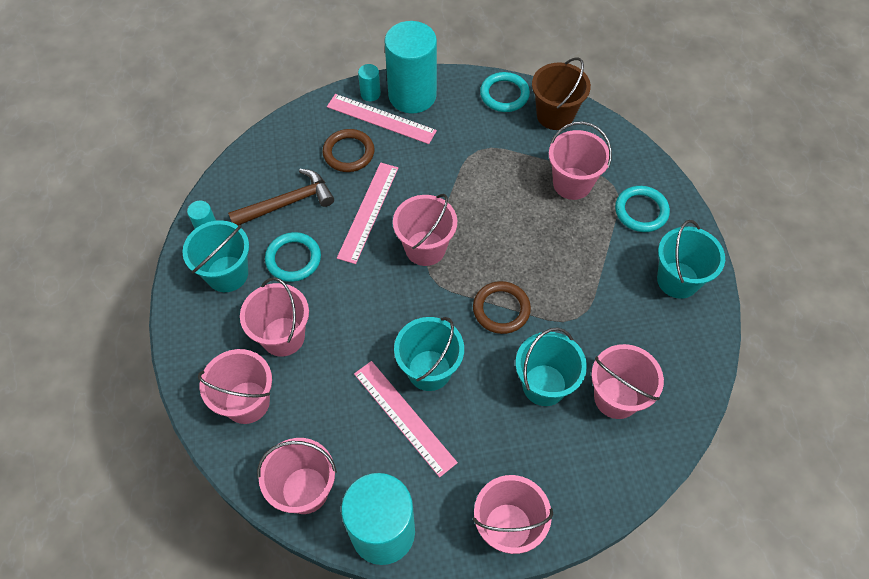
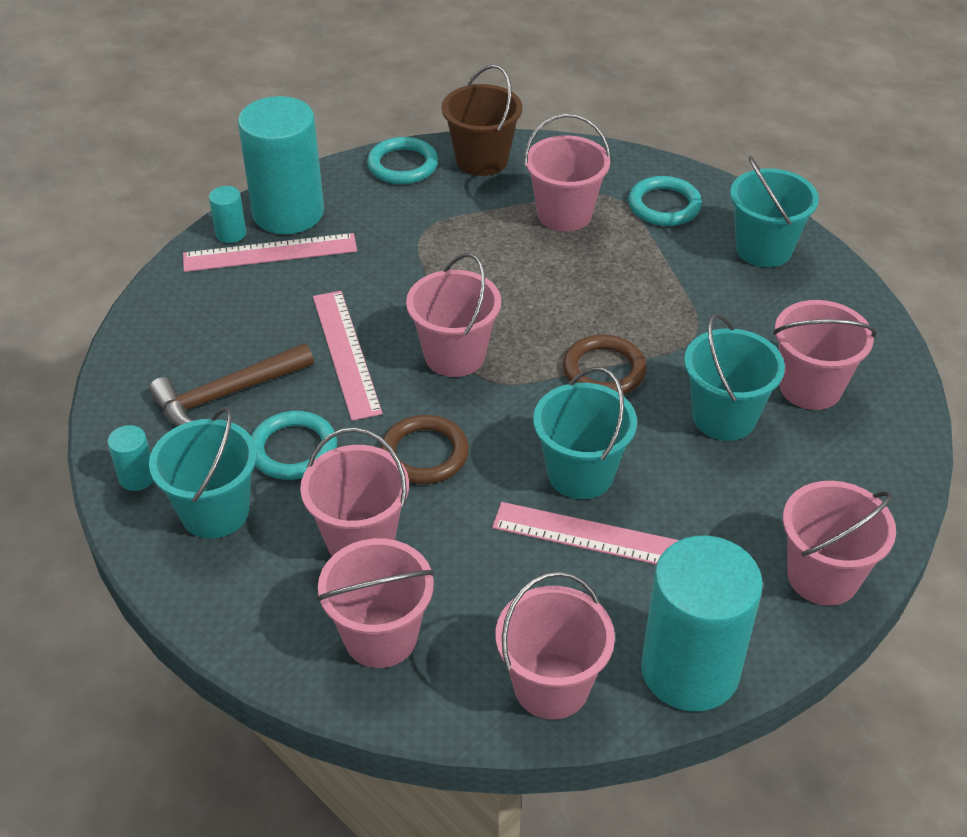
camera: 35 degrees left, 15 degrees down
(287, 203) = (227, 395): brown hammer -> brown hammer turned 150 degrees counterclockwise
(348, 153) = (260, 305): brown ring -> brown ring (424, 454)

